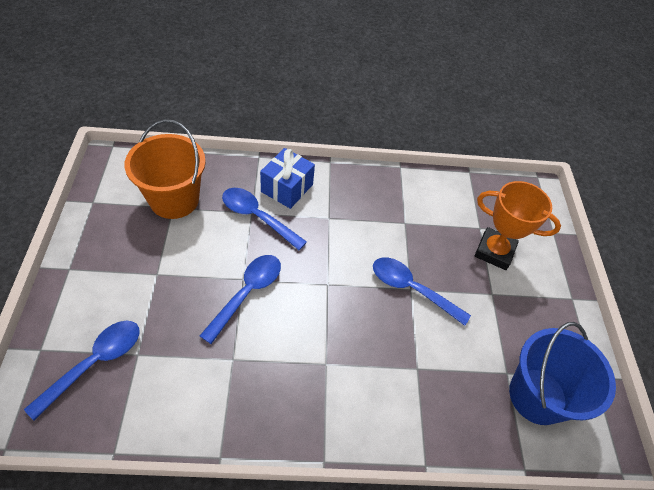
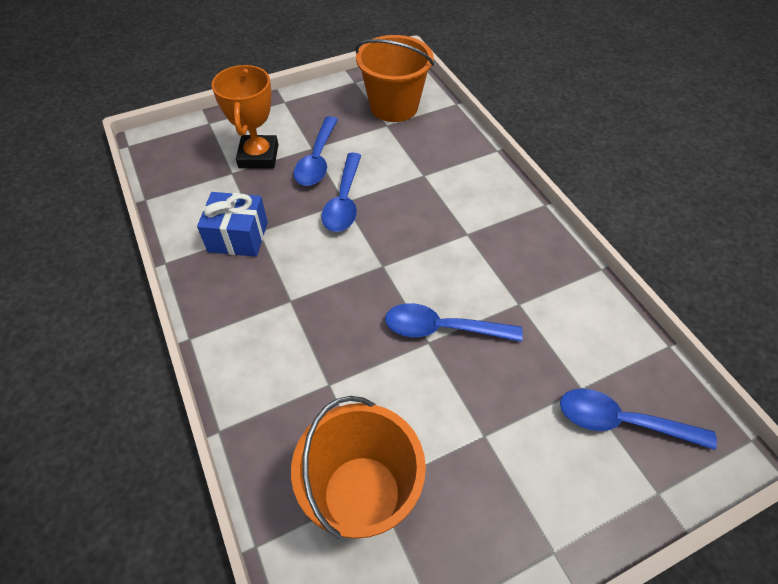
camera: 110 degrees left, 0 degrees up
(257, 217) = (332, 373): blue spoon -> blue spoon (317, 160)
(287, 188) = (264, 365): blue gift -> blue gift (238, 237)
(537, 396) = (394, 106): blue bucket -> orange bucket

